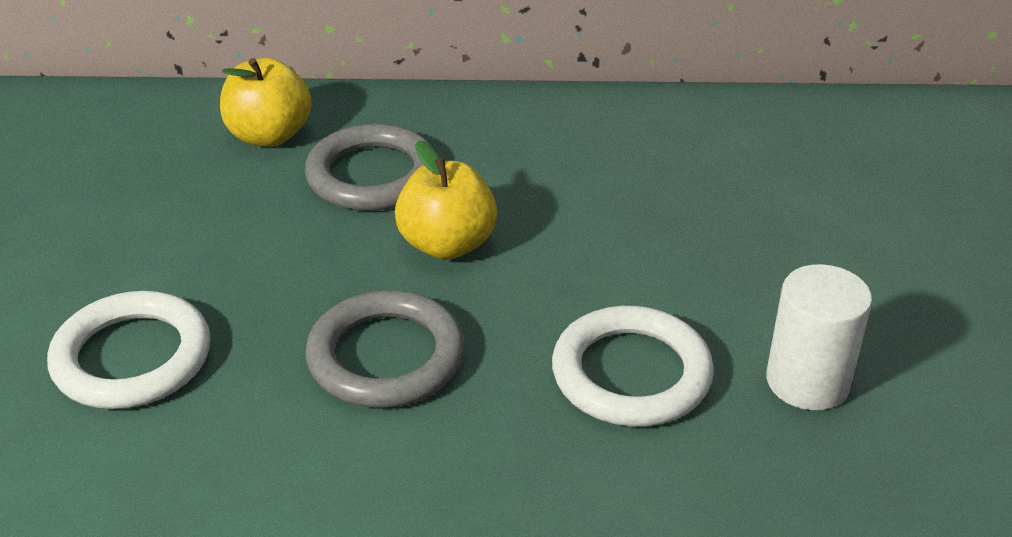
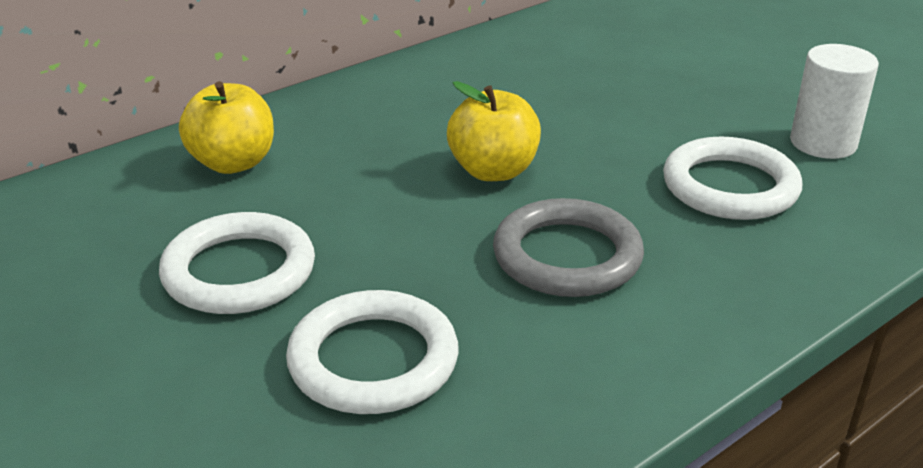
camera: 40 degrees left, 5 degrees down
(150, 234) = (239, 271): none -> white ring
(372, 175) = (365, 154): grey ring -> none

